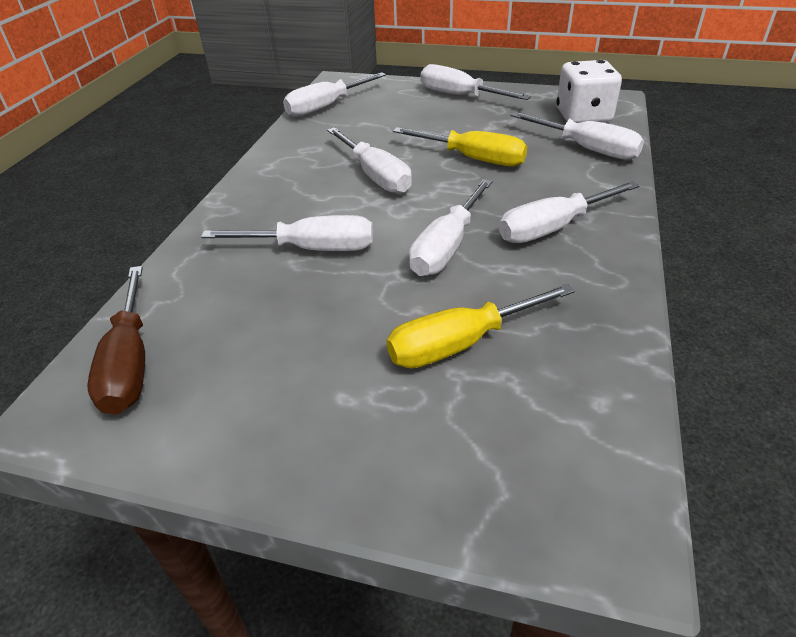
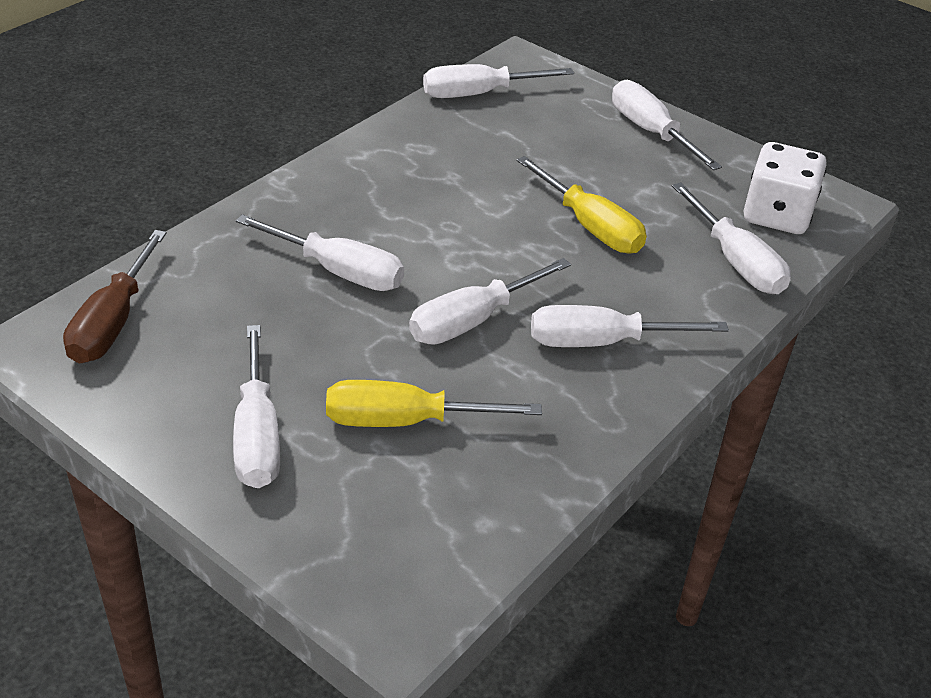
camera: 20 degrees right, 0 degrees up
(375, 175) = (464, 208): white screwdriver -> white screwdriver (257, 434)

